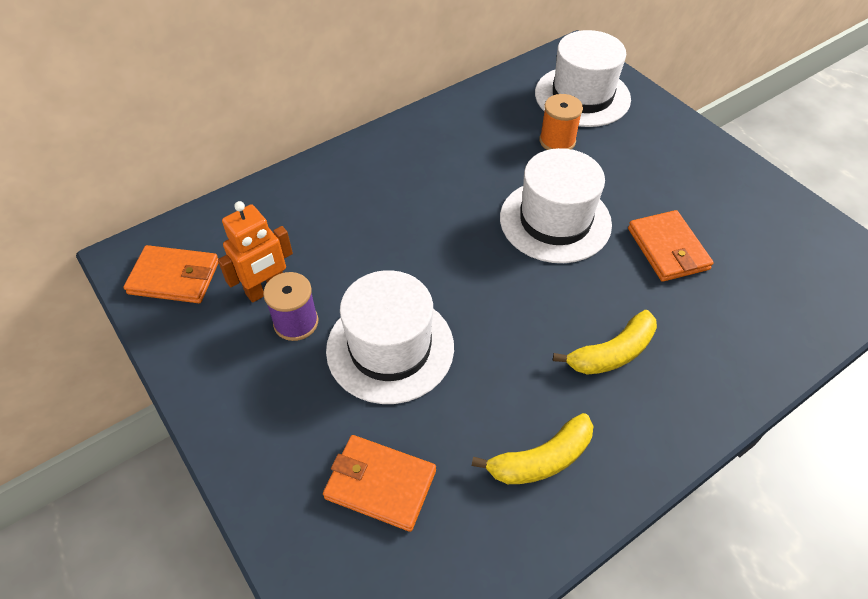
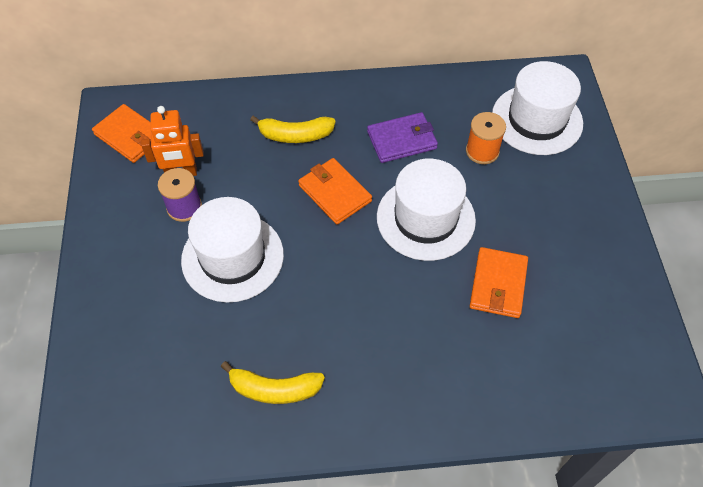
camera: 30 degrees right, 5 degrees up
(380, 484) = (160, 347): orange wallet -> orange wallet (334, 193)
(475, 161) = (402, 140): none -> purple wallet
(611, 353) = (385, 342): yellow banana -> yellow banana (295, 135)

